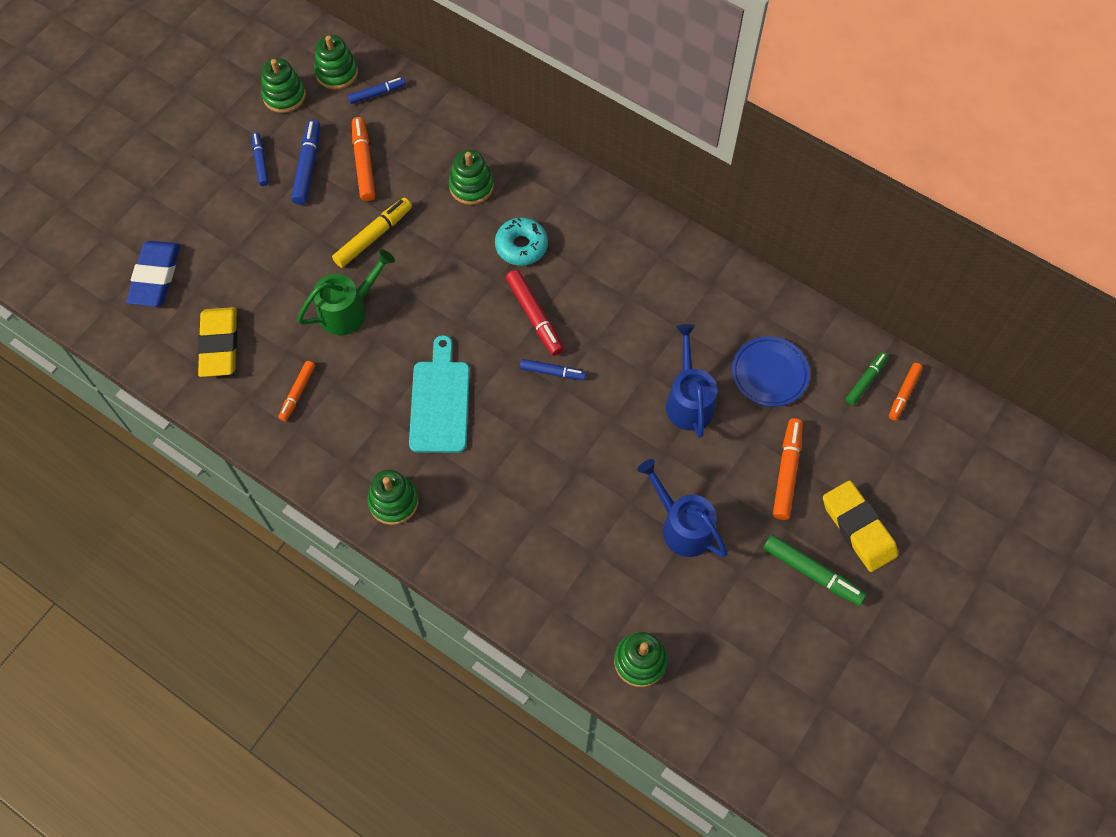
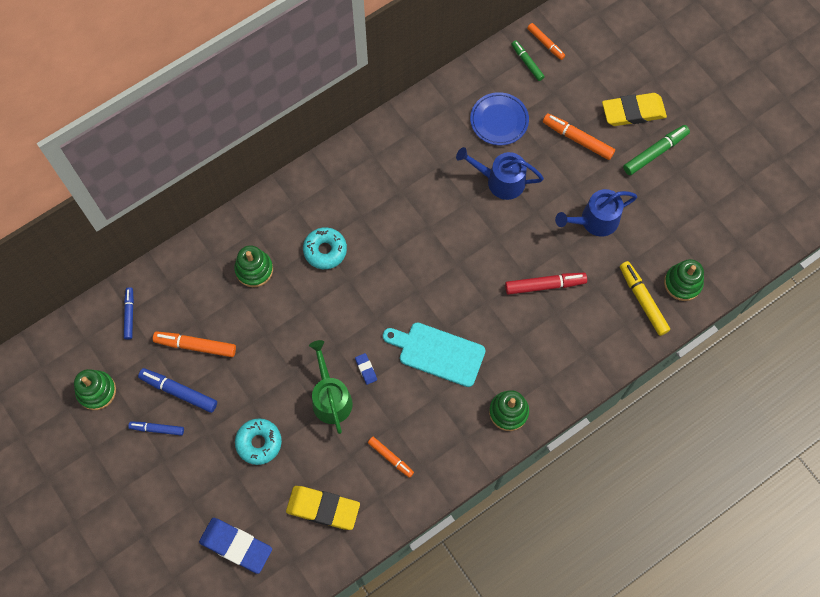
camera: 70 degrees left, 5 degrees up
(274, 259) = (259, 443): none -> turquoise donut
(337, 73) = (92, 341): green stacking toy -> none
(373, 236) = (270, 359): yellow marker -> yellow marker (643, 300)
(394, 334) = (366, 369): none -> blue eraser
(534, 316) = (391, 262): red marker -> red marker (545, 285)
(552, 372) = (443, 265): blue marker -> none

